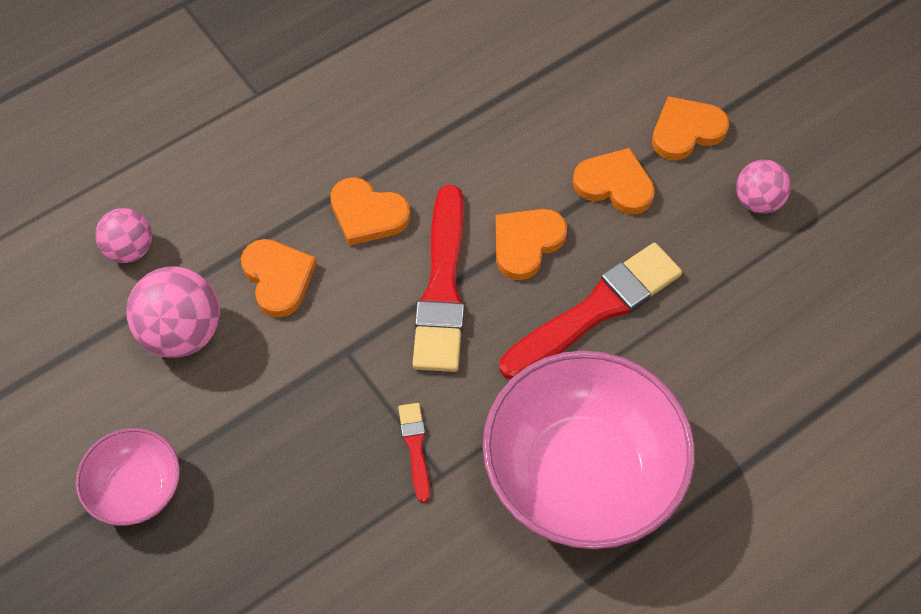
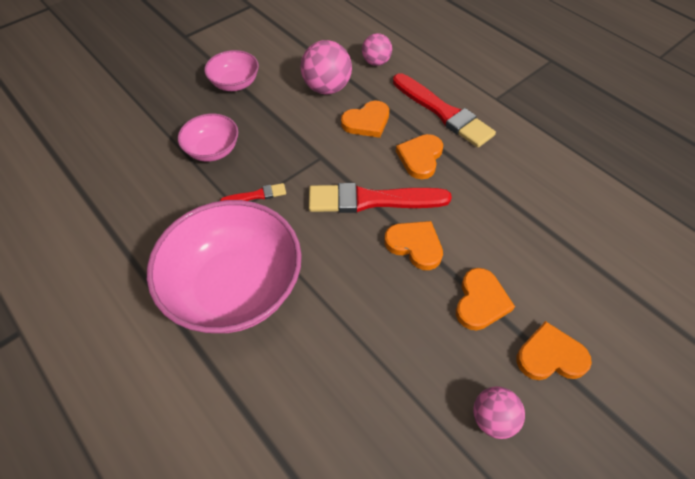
camera: 85 degrees right, 5 degrees down
(306, 520) = (213, 150): none -> pink bowl
(595, 310) = (365, 292): red brush -> red brush (443, 112)
(686, 131) = (550, 356): orange heart -> orange heart turned 60 degrees counterclockwise

